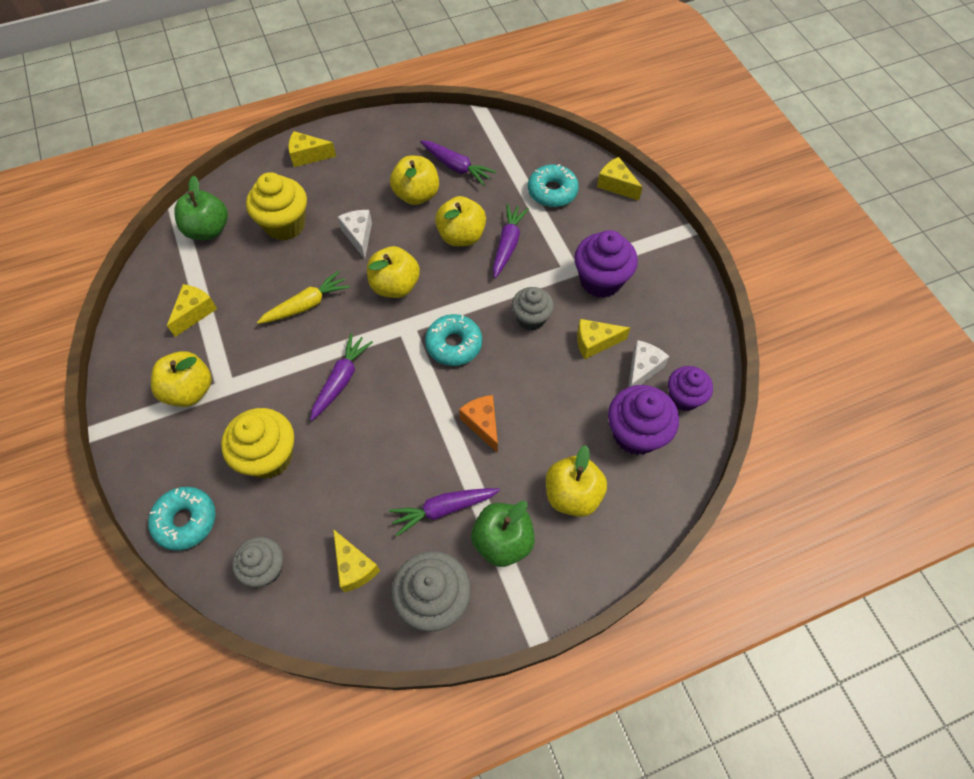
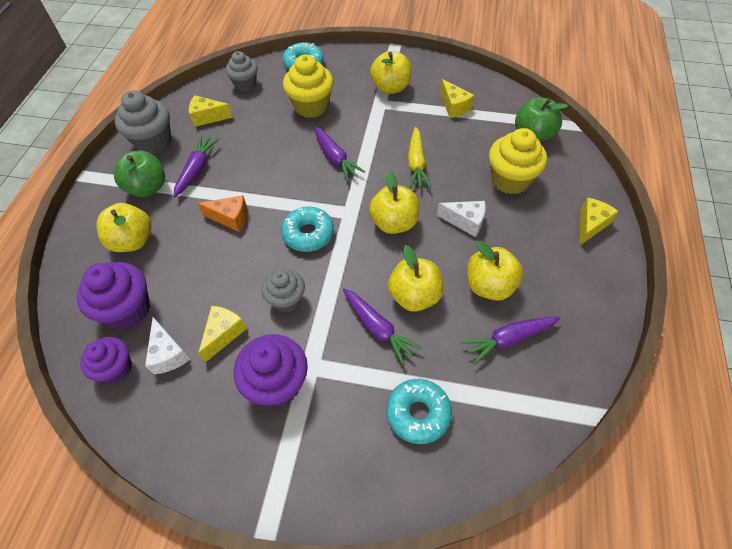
camera: 125 degrees right, 5 degrees down
(616, 185) = (383, 494): yellow cheese -> none

